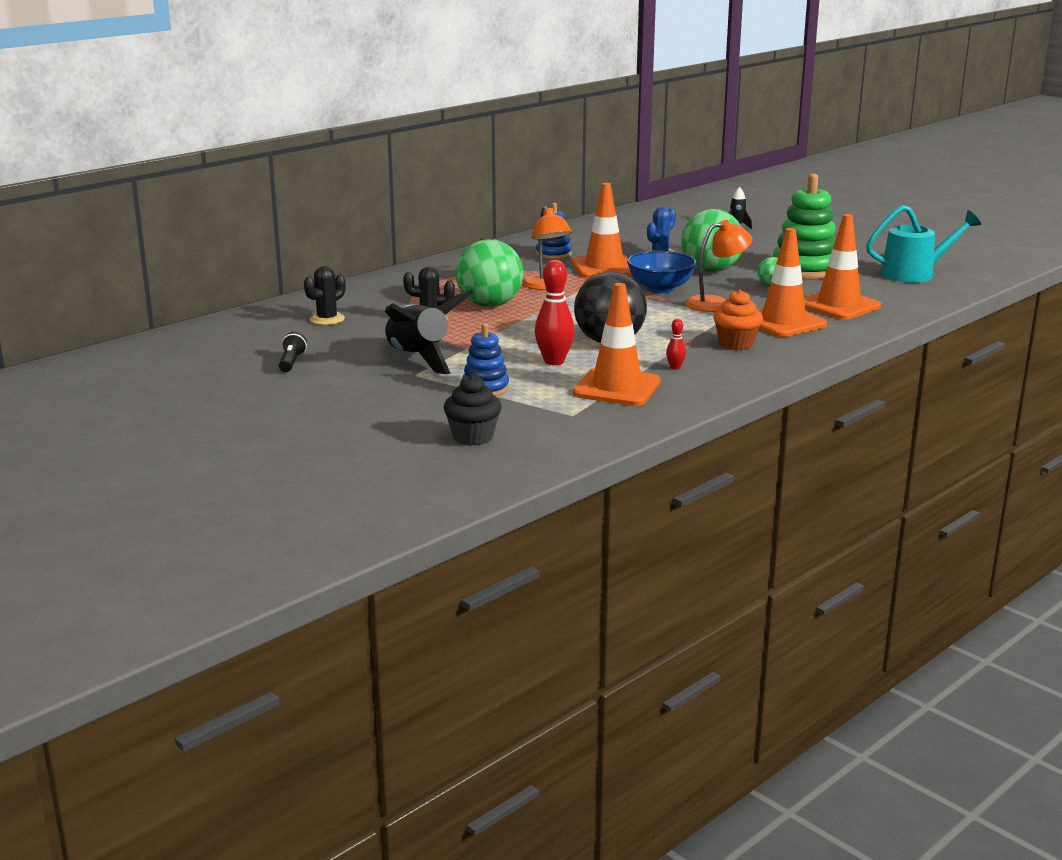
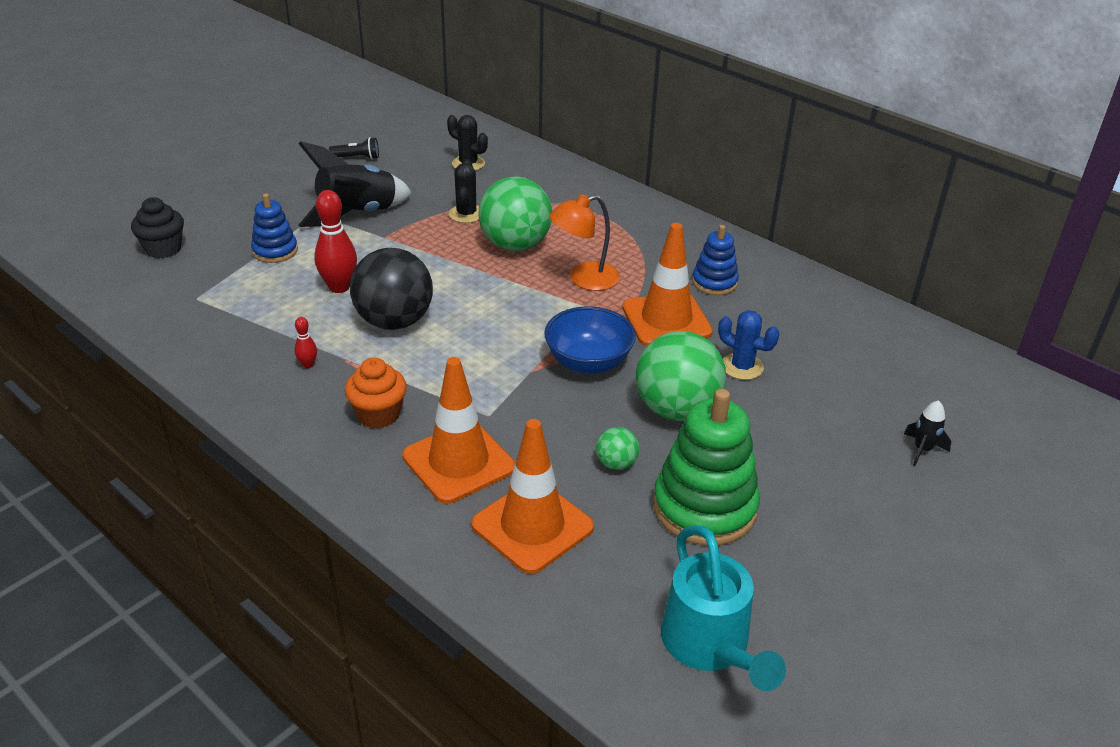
camera: 85 degrees right, 15 degrees up
(617, 388) = (258, 325): orange traffic cone -> none
(716, 303) = (532, 407): orange lamp -> none

